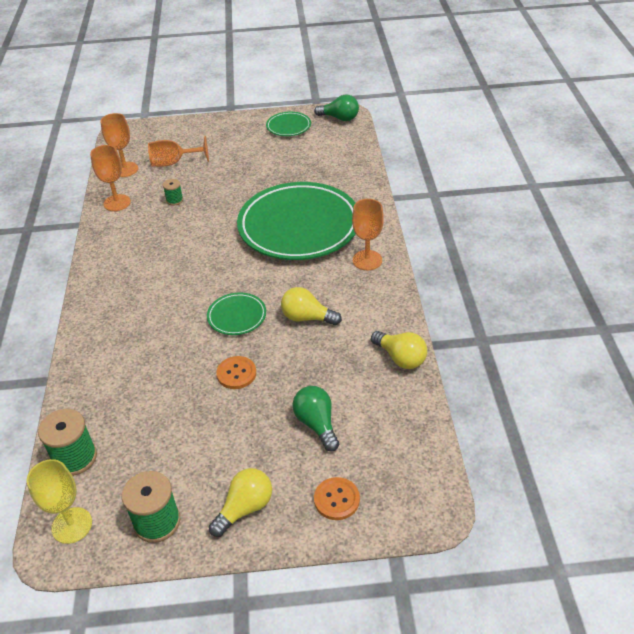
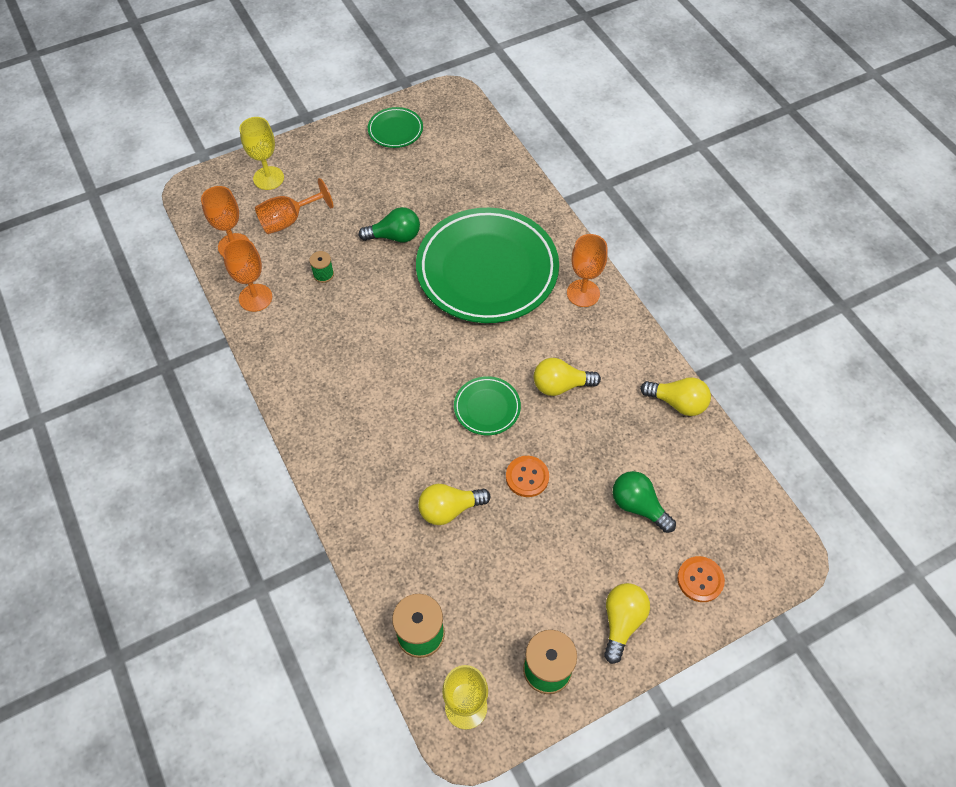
camera: 25 degrees left, 15 degrees up
(159, 377) = (449, 509): none -> yellow light bulb
(178, 136) = (268, 178): none -> yellow goblet
(340, 118) = (448, 103): green light bulb -> green light bulb (395, 236)

